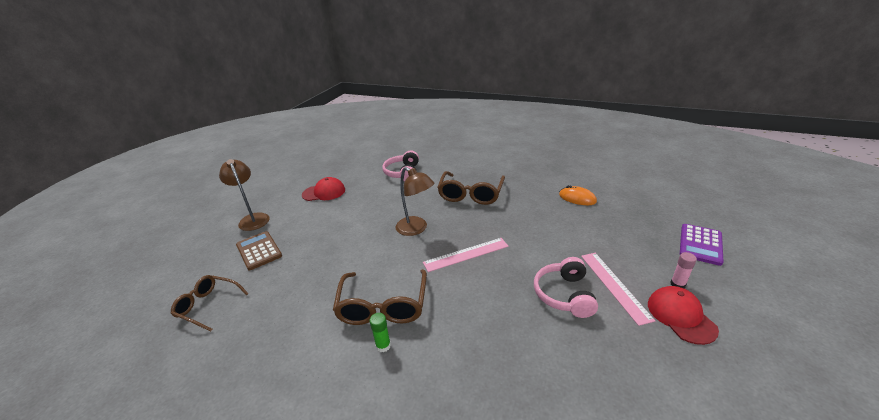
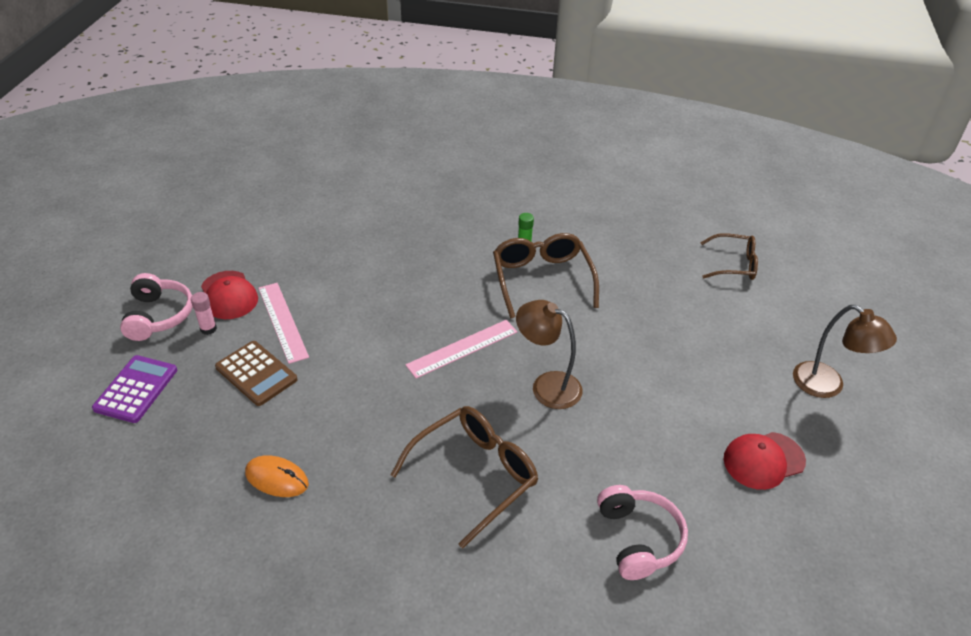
camera: 165 degrees right, 10 degrees up
(259, 251) = (752, 331): brown calculator -> brown calculator (256, 373)
(470, 194) = (475, 475): brown glasses -> brown glasses turned 45 degrees clockwise
(564, 295) = (343, 307): pink headphones -> pink headphones (159, 316)

